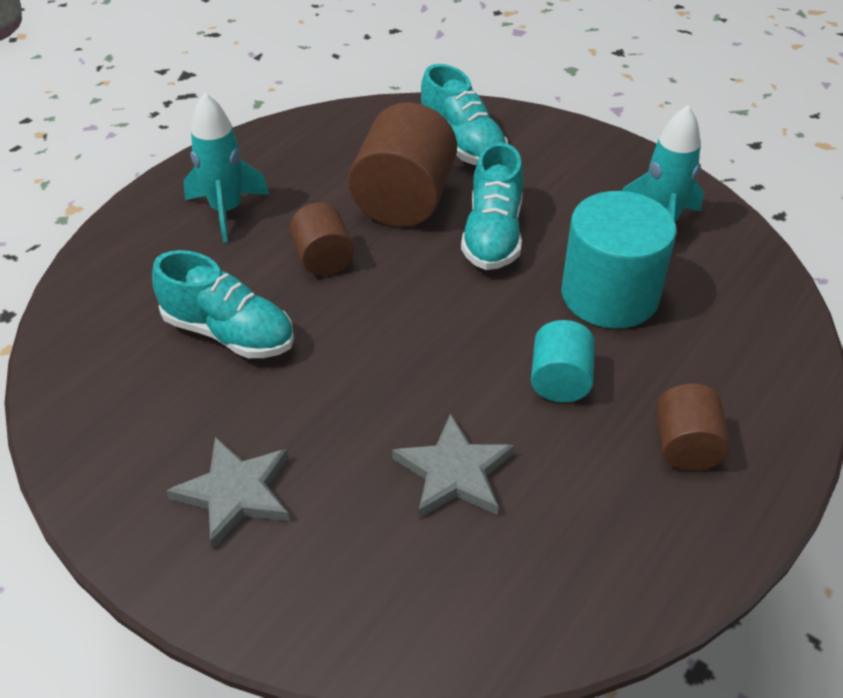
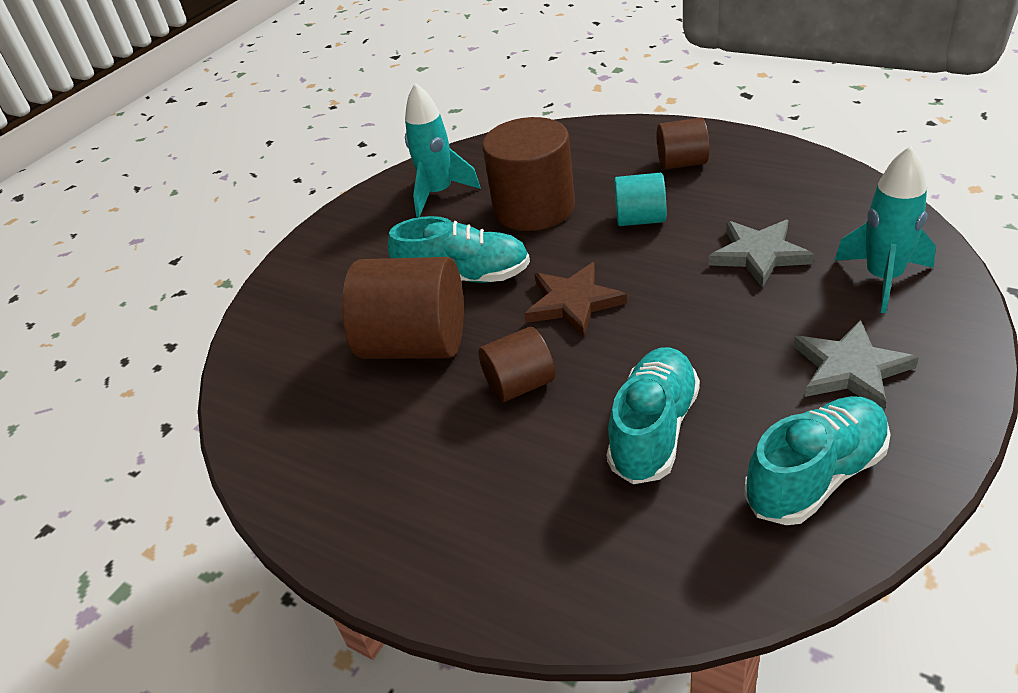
camera: 90 degrees left, 5 degrees down
(226, 211) = (444, 492): turquoise rocket -> turquoise rocket (883, 278)
(425, 305) = (573, 302): none -> brown star
(462, 144) = (315, 321): turquoise shoe -> turquoise shoe (815, 476)
(609, 295) = (534, 208): turquoise cylinder -> brown cylinder

